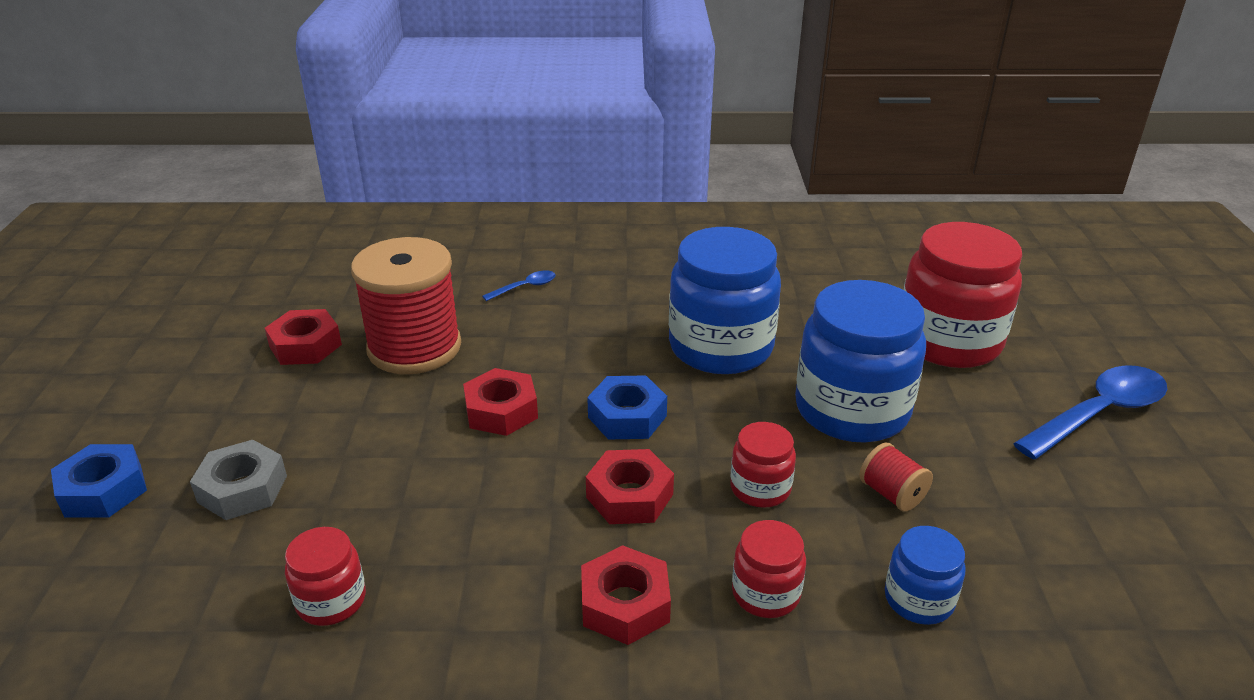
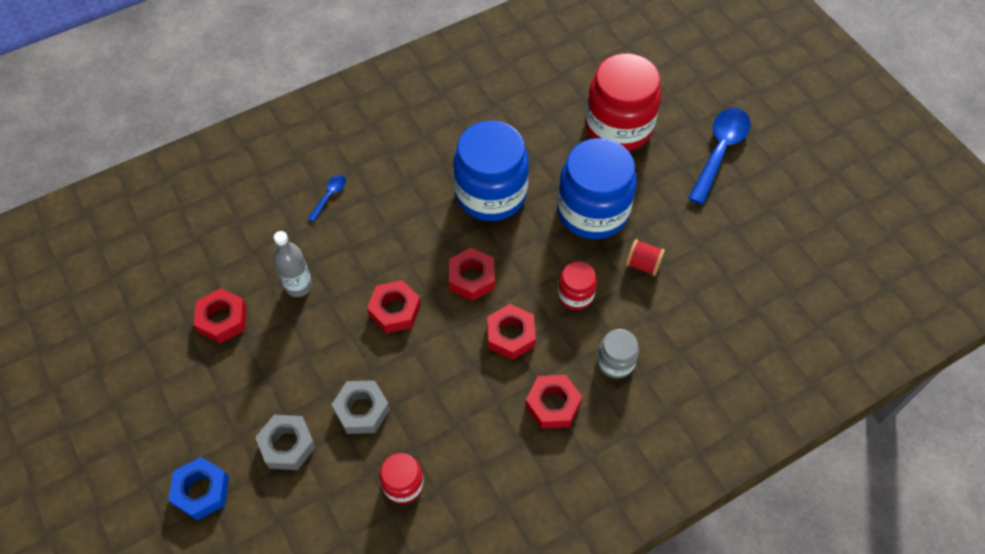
camera: 30 degrees left, 25 degrees up
(363, 493) = (362, 410): none -> grey nut
(414, 348) = (298, 286): red spool -> grey bottle
(627, 416) = (472, 278): blue nut -> red nut
(765, 593) = (615, 362): red jar -> grey jar
(918, 599) = (686, 327): blue jar -> none

